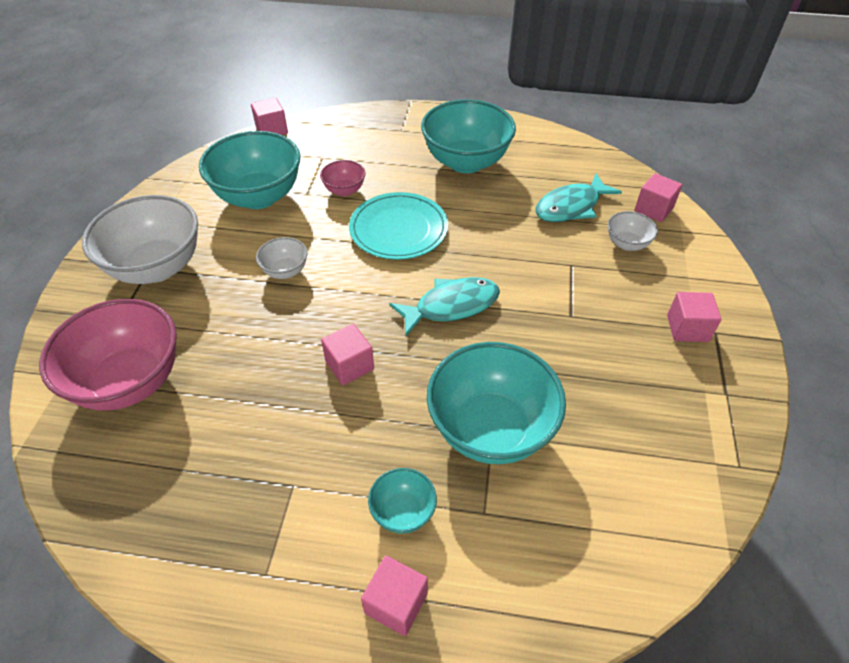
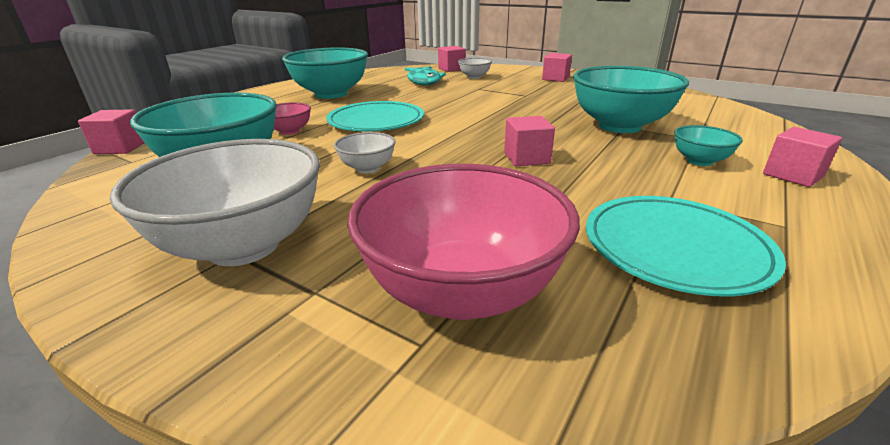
camera: 65 degrees left, 20 degrees down
(206, 489) = (675, 248): none -> turquoise plate
(451, 306) = (487, 119): turquoise fish -> none

